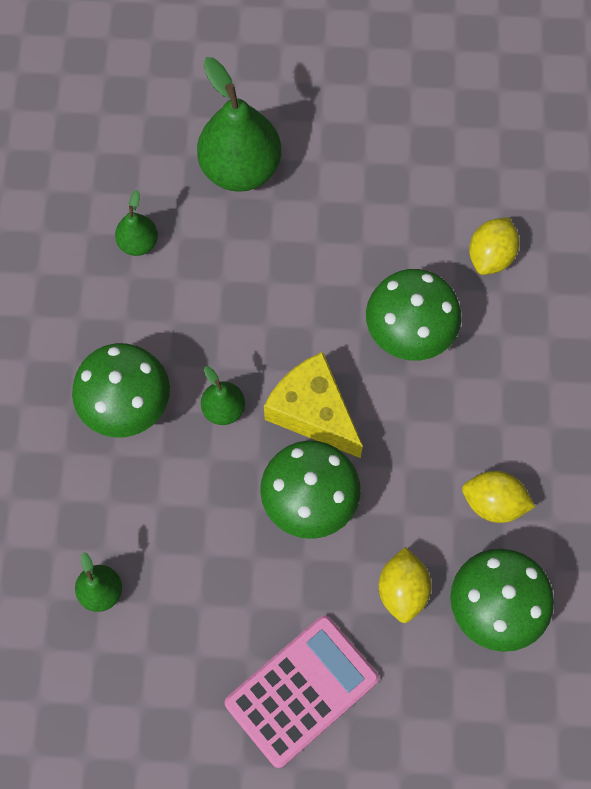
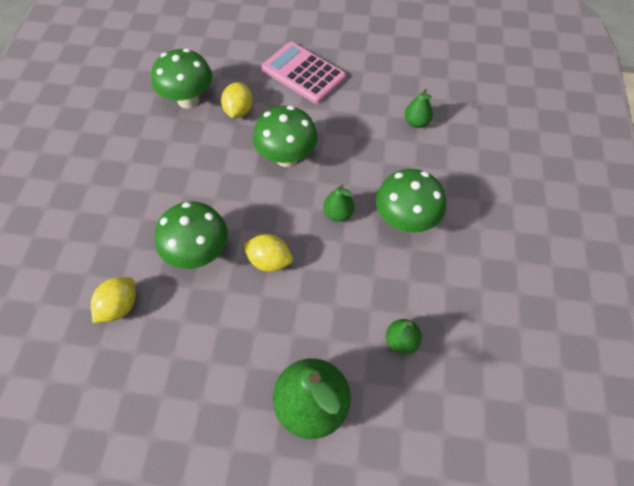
camera: 175 degrees left, 10 degrees down
(302, 691) = (303, 73): pink calculator -> pink calculator turned 75 degrees clockwise
(313, 412) = (277, 207): yellow cheese -> none
(493, 503) = (172, 148): yellow lemon -> yellow lemon (269, 261)

